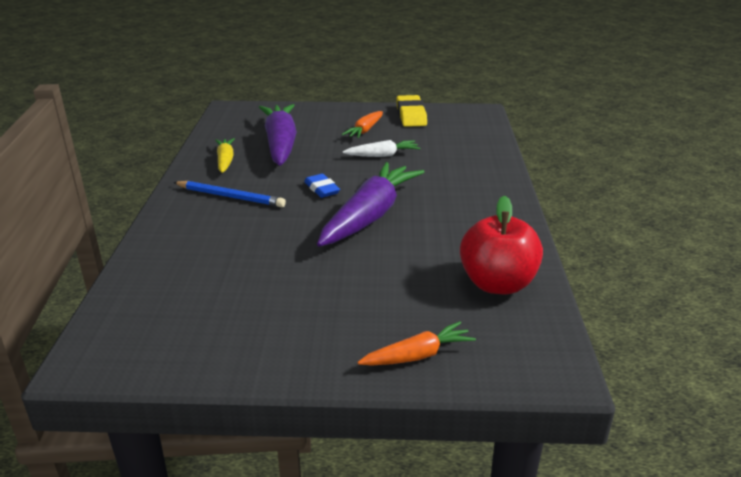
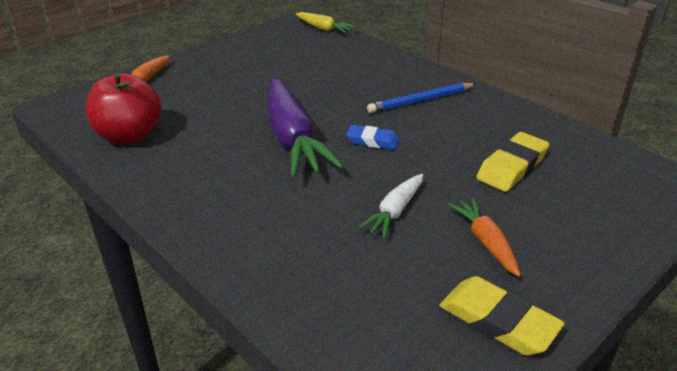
camera: 135 degrees right, 5 degrees up
(225, 161) = (503, 124): yellow carrot -> yellow carrot (323, 28)
(280, 144) = (512, 167): purple carrot -> yellow eraser

